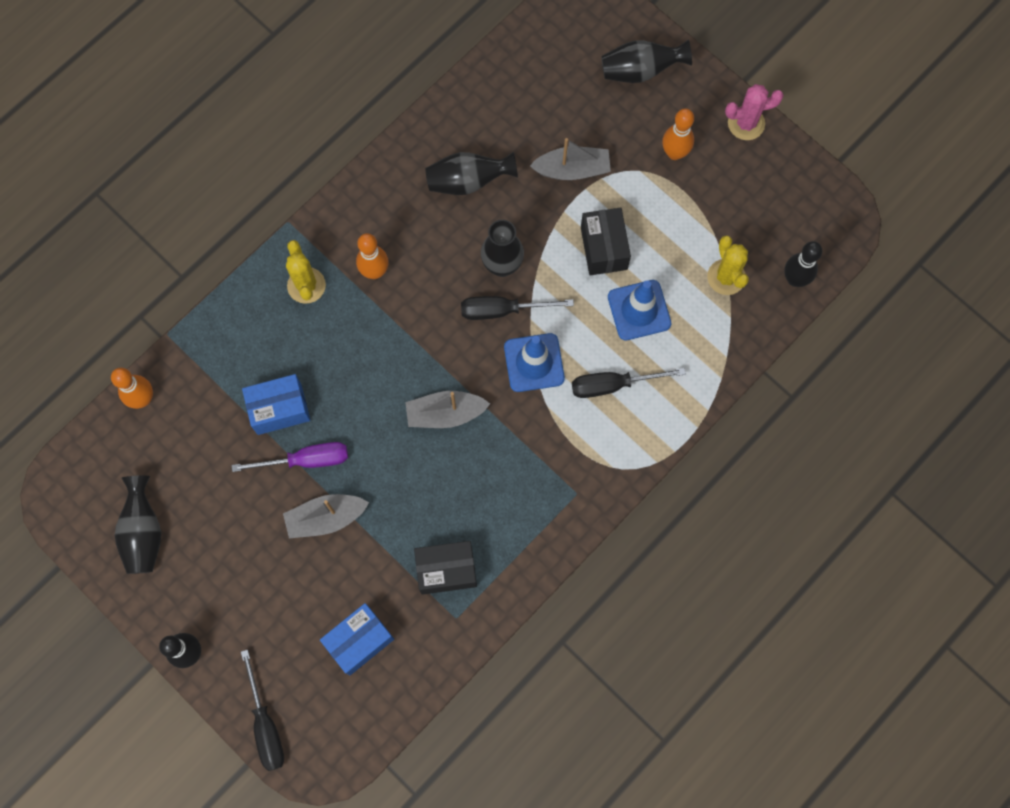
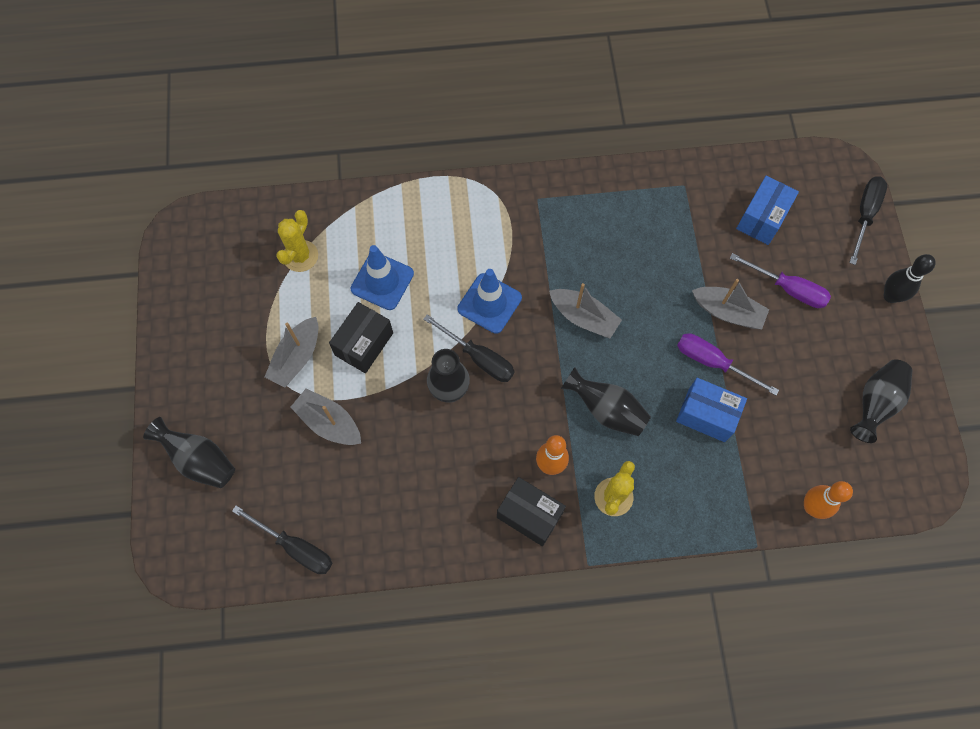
camera: 140 degrees left, 5 degrees down
(287, 584) = (788, 289): none -> purple screwdriver
(359, 641) = (762, 218): blue box -> blue box turned 60 degrees counterclockwise
(446, 570) = (667, 217): black box -> black box (529, 515)
(468, 181) = (416, 479): black vase -> black vase (606, 410)
(613, 385) = (448, 246): black screwdriver -> black screwdriver (295, 547)
(645, 196) = (296, 357): none -> grey boat
(674, 153) = (243, 372): orange bowling pin -> none
(746, 123) = (169, 352): pink cactus -> none
(795, 279) = (257, 218): black bowling pin -> none

